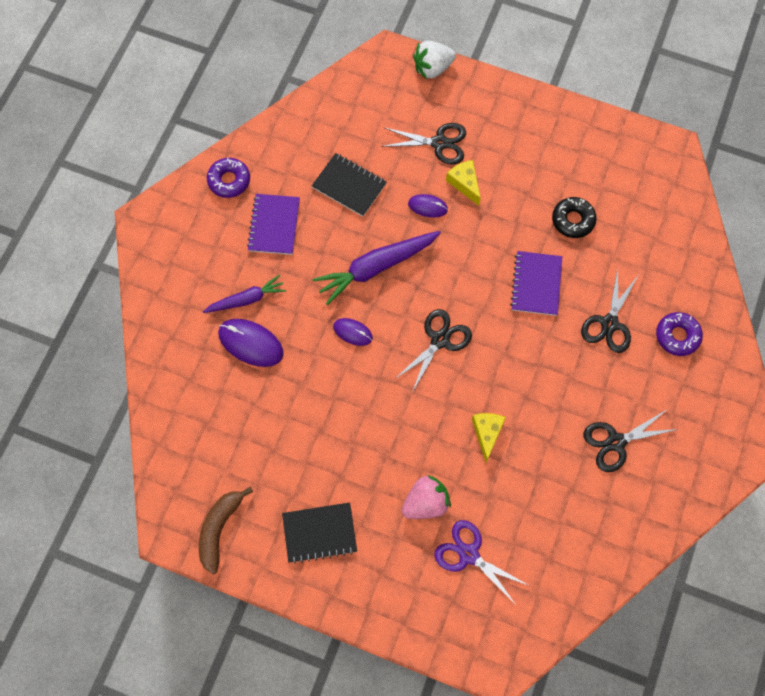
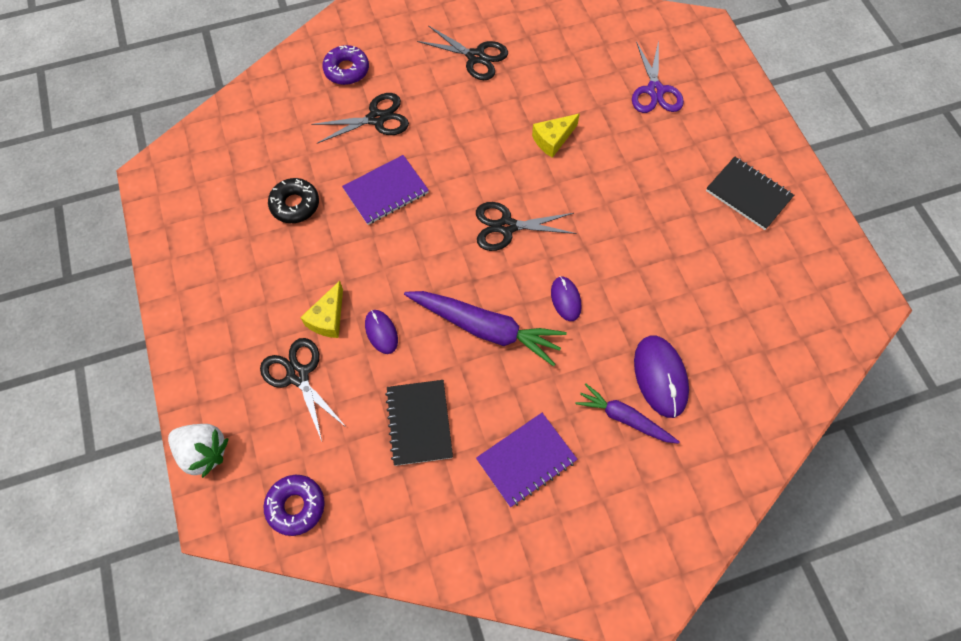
camera: 130 degrees left, 5 degrees down
(219, 529) = (826, 267): brown banana -> none
(229, 180) = (518, 554): purple donut -> purple donut (296, 506)
(425, 502) = (648, 142): pink strawberry -> none

